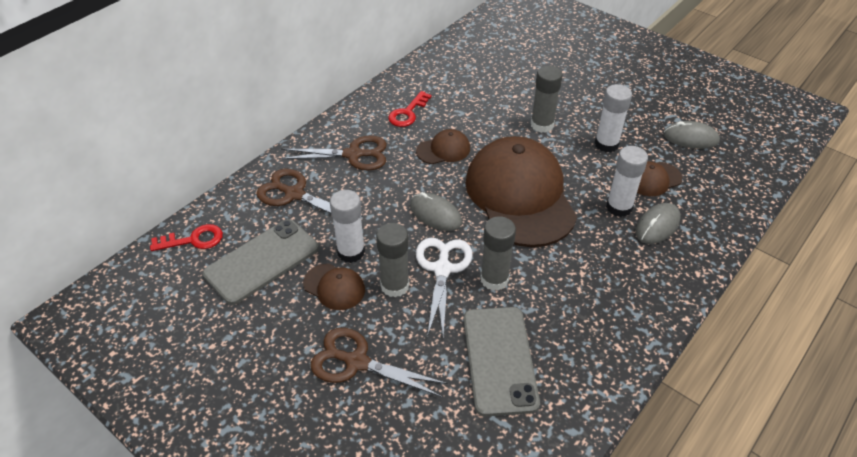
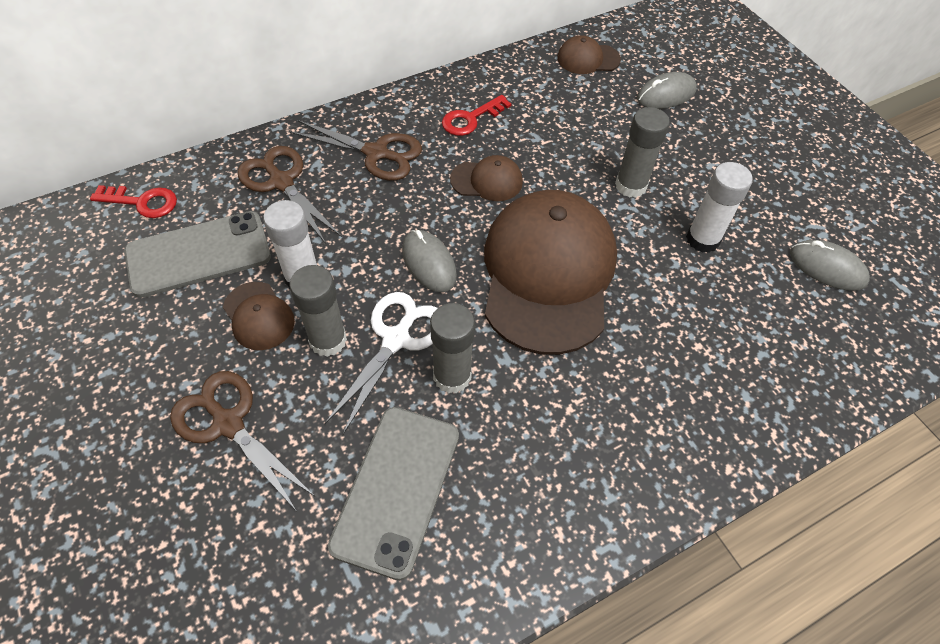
camera: 20 degrees right, 10 degrees up
(619, 207) = (670, 334): white glue stick -> none
(653, 179) = (741, 310): brown cap -> brown cap (588, 59)
(657, 226) = (709, 379): grey mouse -> grey mouse (666, 95)

